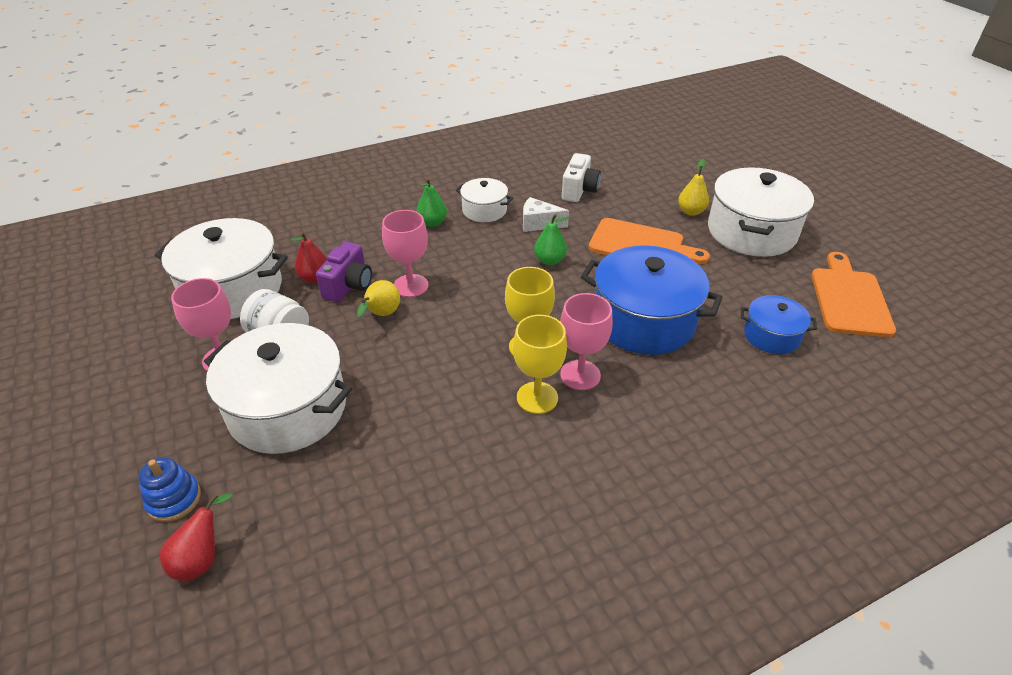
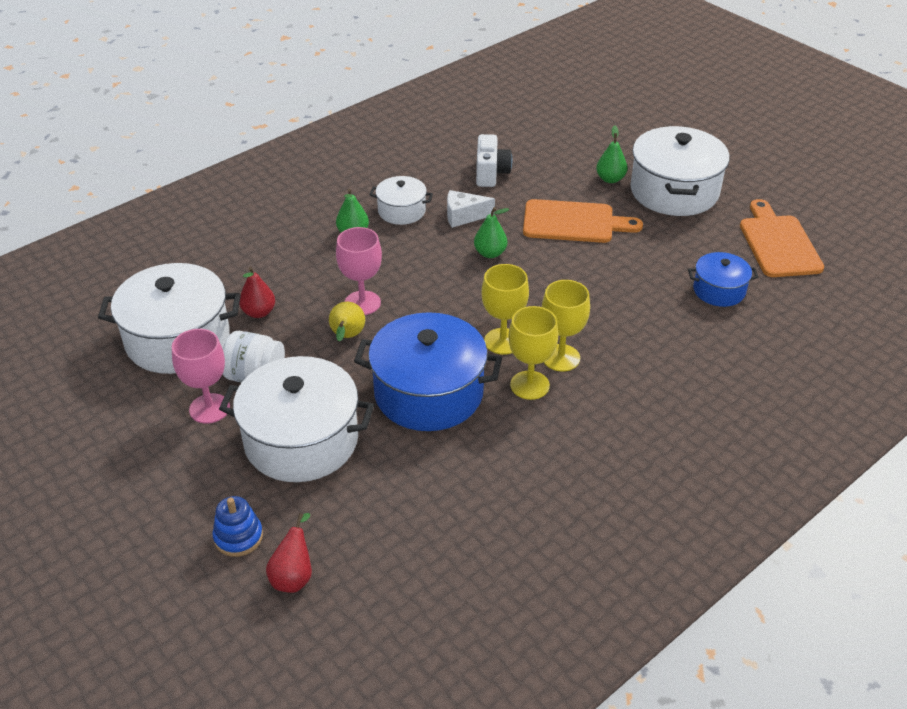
camera: 15 degrees left, 0 degrees up
(348, 286) = (298, 314): purple camera -> none
(580, 375) = (561, 358): pink goblet -> yellow goblet
(643, 320) = (601, 297): blue pot -> blue pot (428, 393)
(691, 211) = (610, 179): yellow pear -> green pear

